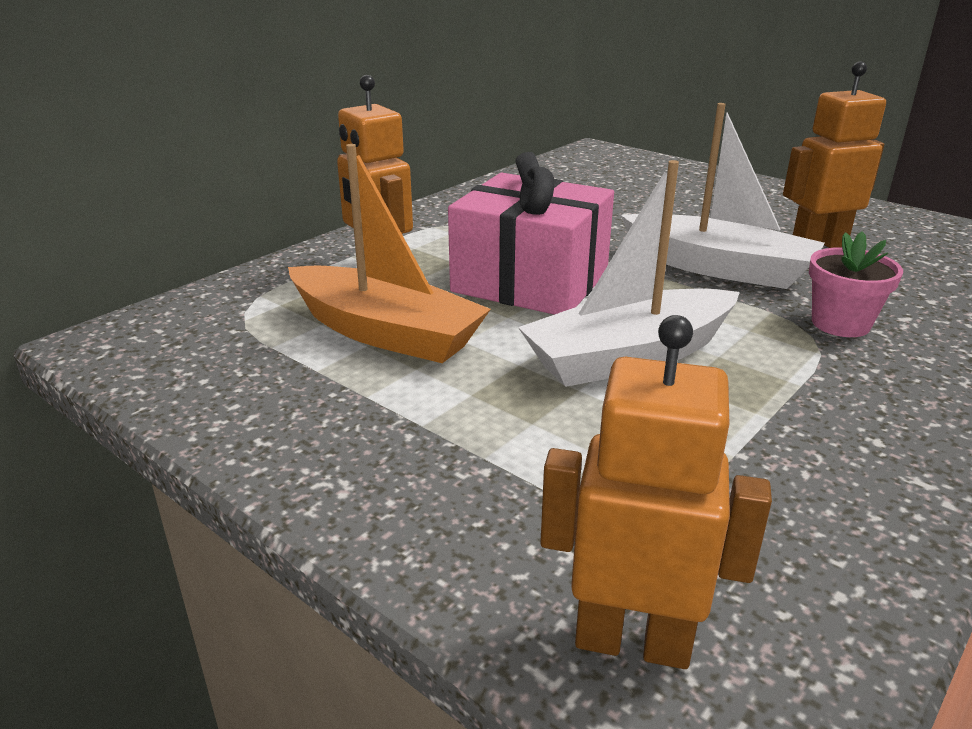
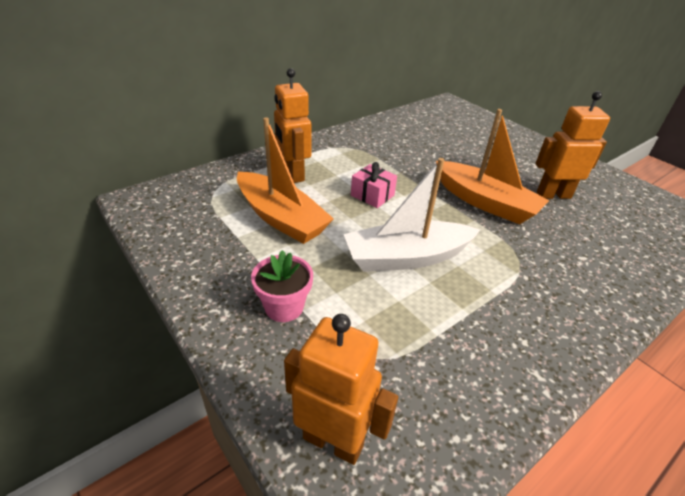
camera: 10 degrees right, 10 degrees up
(530, 282) = (372, 195): pink gift -> pink gift, size x0.47
(719, 268) = (485, 202): white boat -> orange boat
(840, 324) = (540, 255): pink flower pot -> pink flower pot (284, 307)

